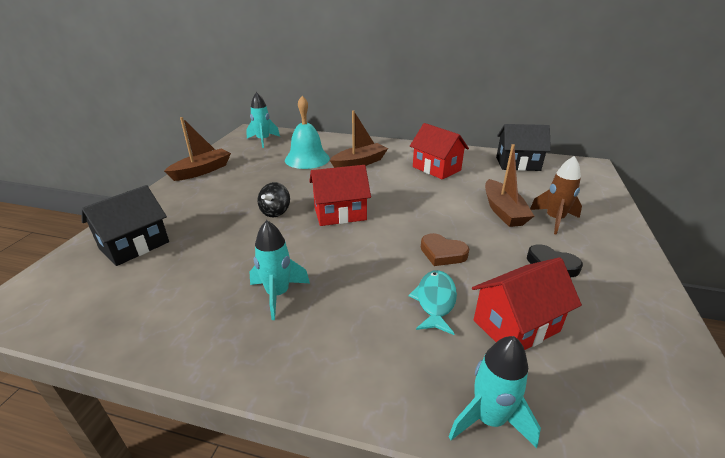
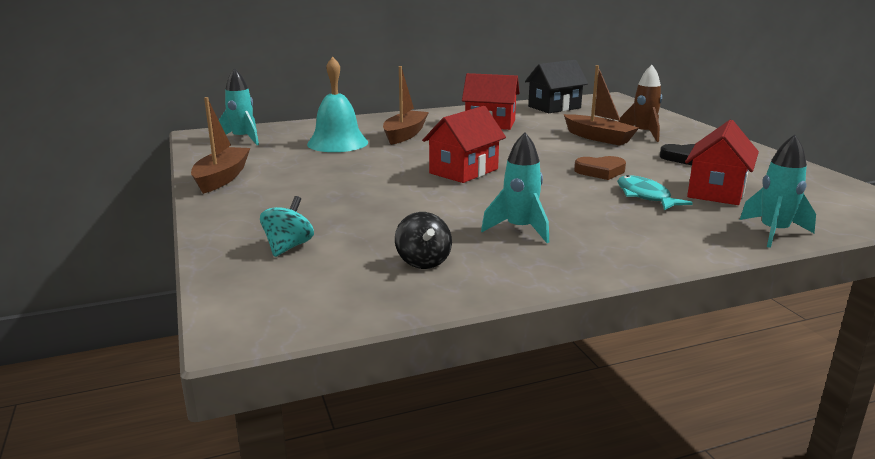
camera: 35 degrees left, 10 degrees down
(134, 245) = (288, 247): black house -> turquoise spinning top
(275, 212) = (395, 185): black spinning top -> black spinning top (423, 261)

